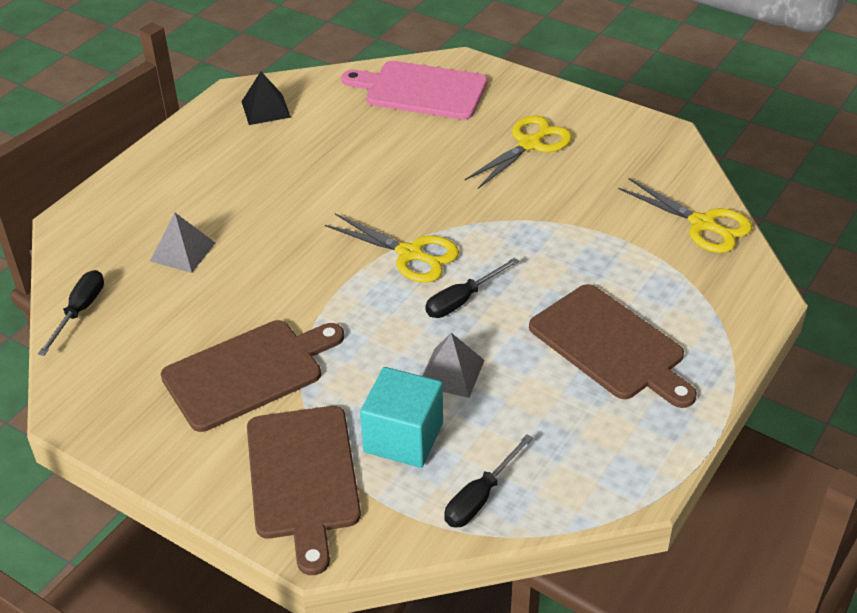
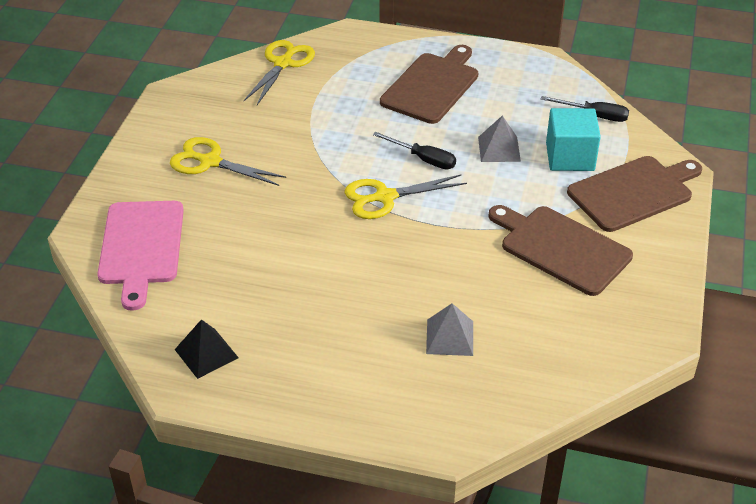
camera: 110 degrees left, 0 degrees up
(79, 311) = (559, 378): black screwdriver -> none
(410, 254) = (385, 197): yellow scissors -> yellow scissors turned 120 degrees counterclockwise

